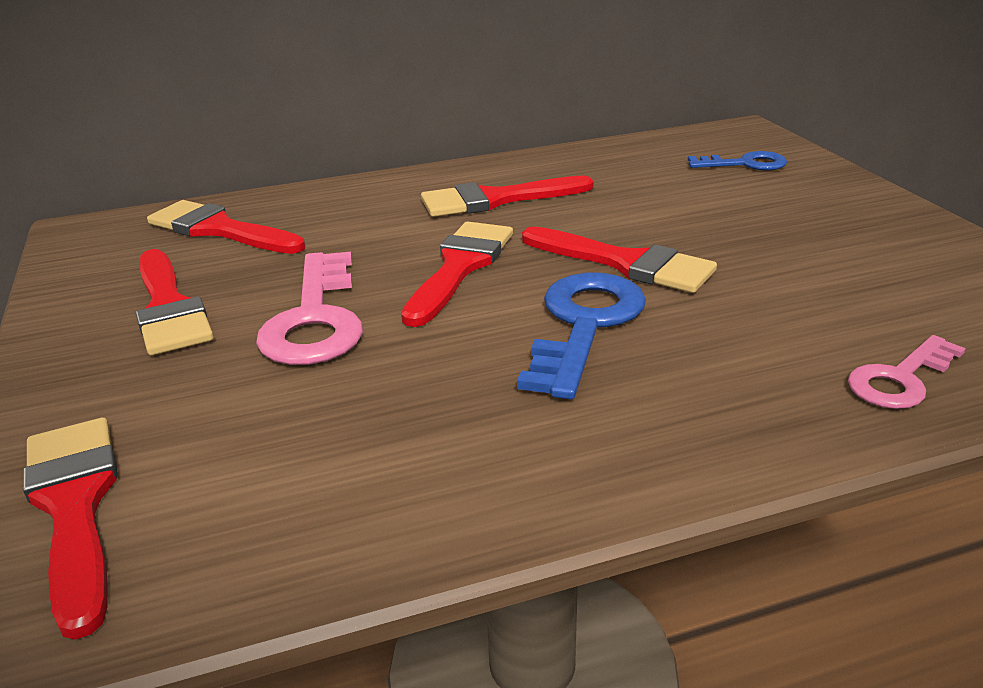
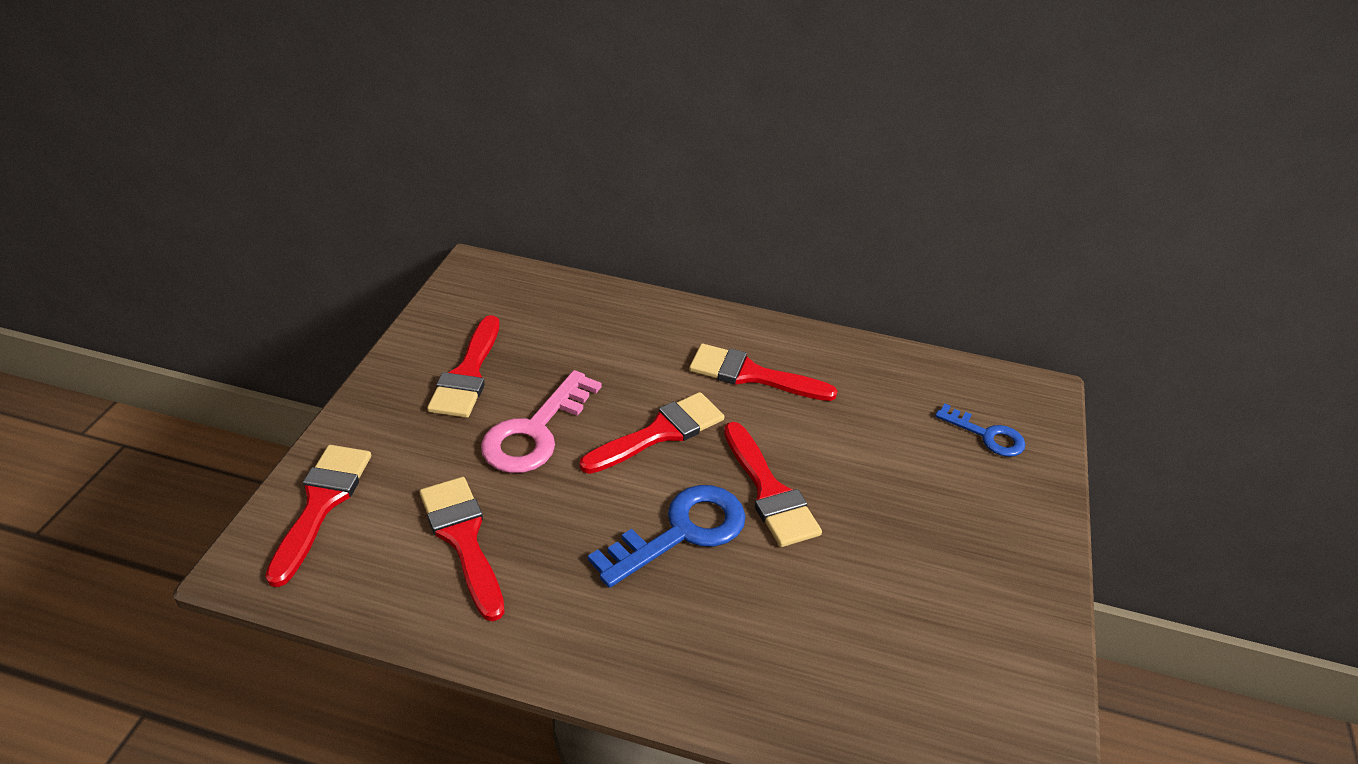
camera: 30 degrees right, 10 degrees up
(219, 229) = (551, 311): red brush -> red brush (463, 539)
(900, 379) = (824, 701): pink key -> none

